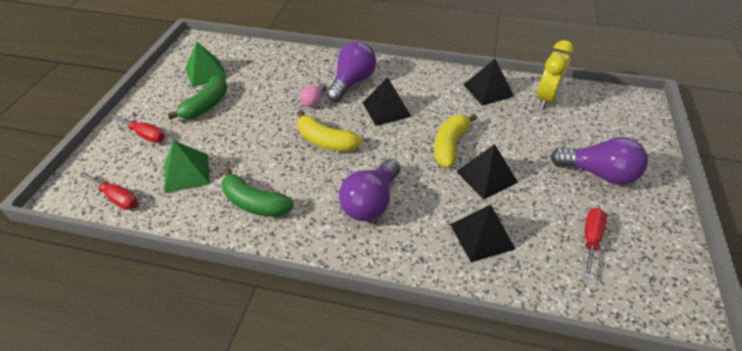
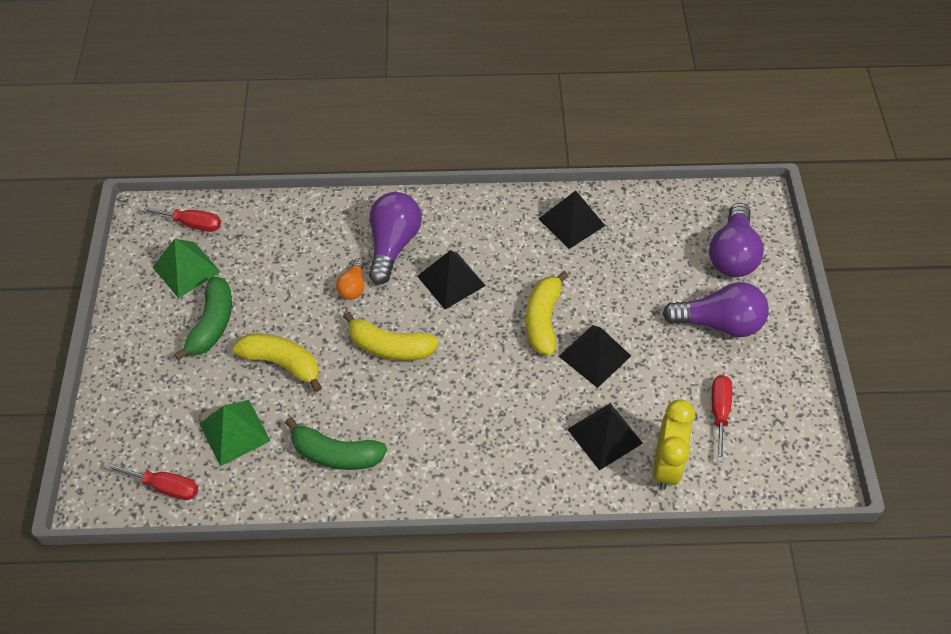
camera: 15 degrees left, 10 degrees up
(145, 135) = (152, 389): red screwdriver -> red screwdriver (192, 224)
(243, 137) = (282, 363): none -> yellow banana
(314, 101) = (353, 287): pink light bulb -> orange light bulb
(371, 202) = (471, 421): purple light bulb -> purple light bulb (732, 254)
(546, 98) = (645, 220): yellow clock -> yellow clock (666, 465)

